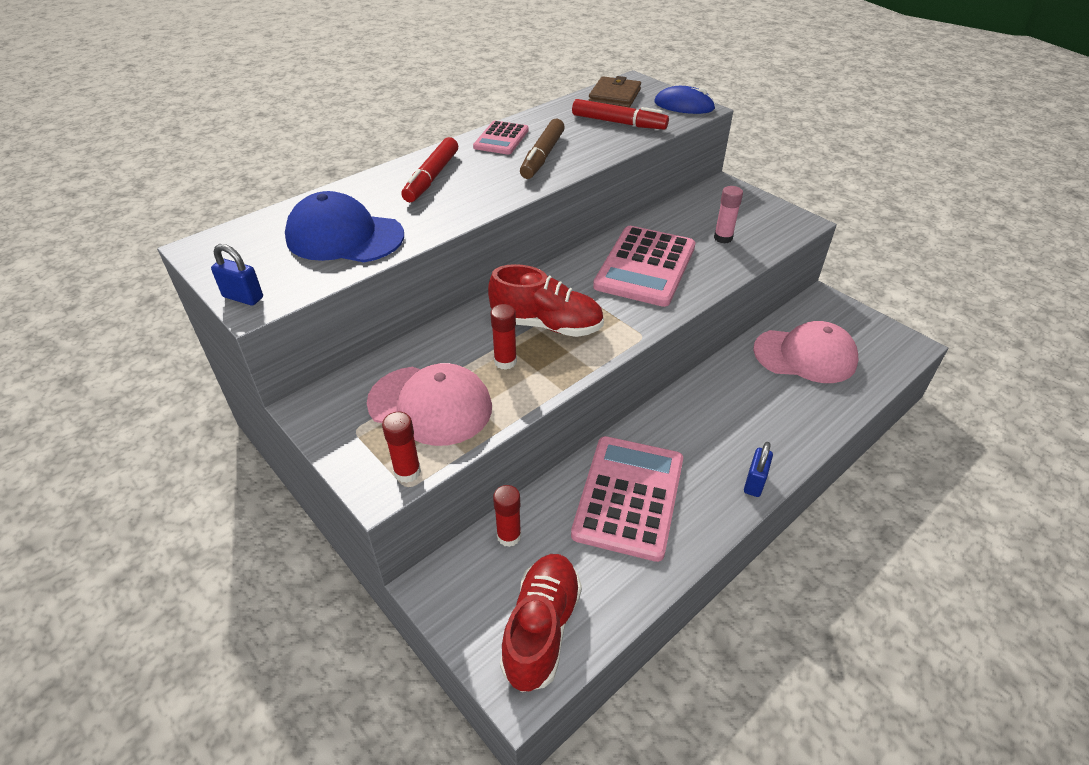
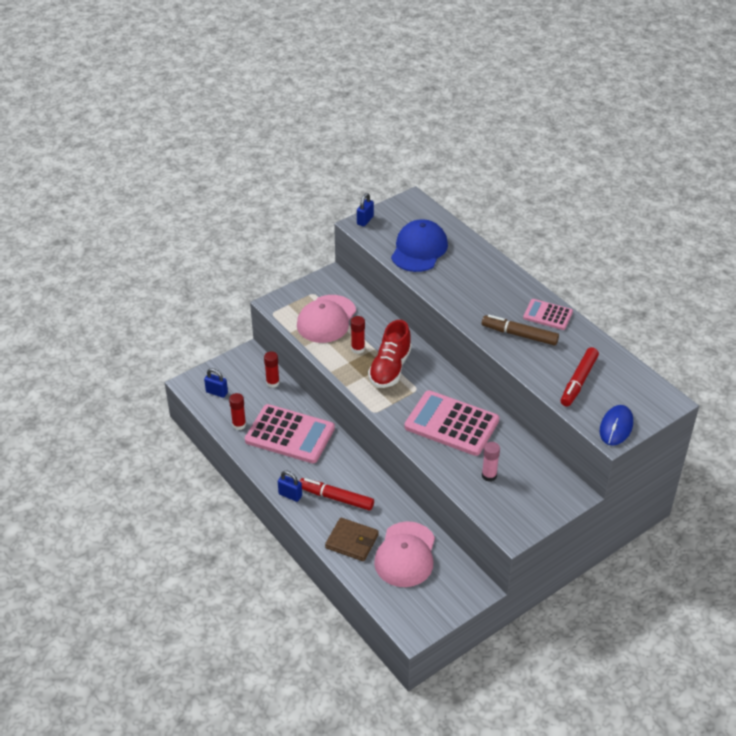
camera: 95 degrees right, 0 degrees up
(407, 472) = (281, 312): red glue stick -> red glue stick (239, 425)
(431, 177) = (489, 281): red marker -> red marker (336, 498)
(541, 629) = (217, 392): red shoe -> blue padlock
(614, 96) = (633, 385): brown wallet -> brown wallet (352, 541)

